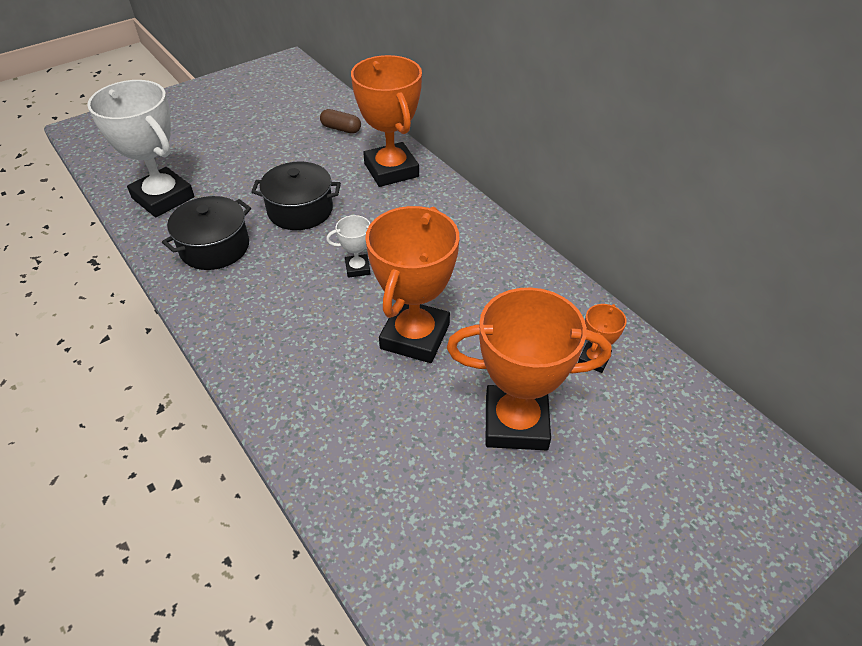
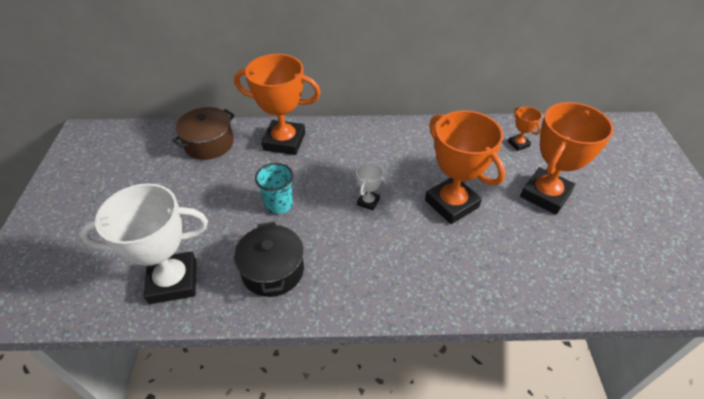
camera: 55 degrees left, 0 degrees up
(300, 210) = (279, 204): black pot -> turquoise cup
(341, 129) = (209, 143): brown capsule -> brown pot

